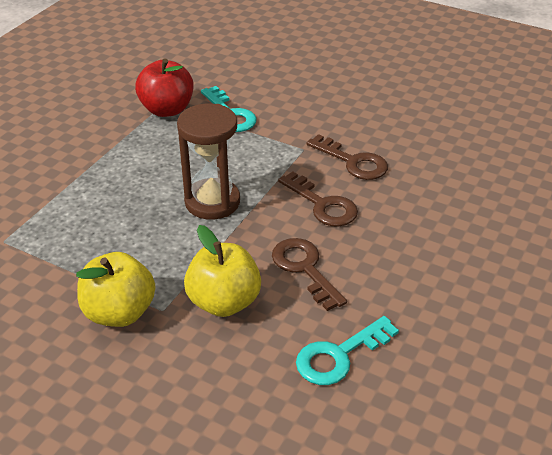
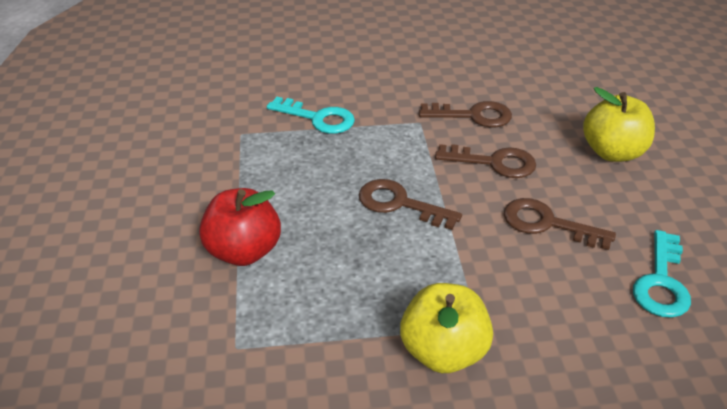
camera: 35 degrees left, 0 degrees up
(167, 109) = (251, 137): red apple -> red apple (244, 251)
(212, 202) = (399, 204): brown hourglass -> brown key
(224, 302) = (520, 288): yellow apple -> yellow apple (612, 152)

